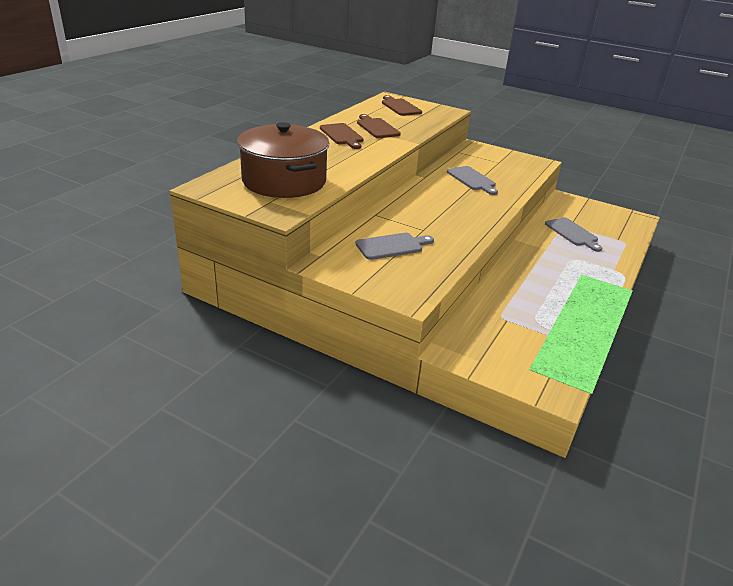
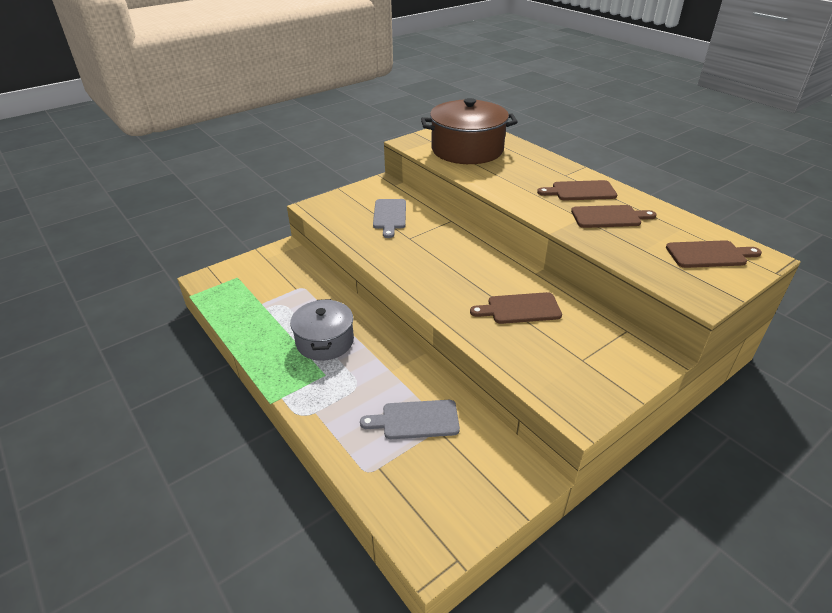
camera: 115 degrees right, 5 degrees up
(472, 179) = (520, 309): grey cutting board -> brown cutting board
(551, 283) = (325, 341): none -> grey pot

